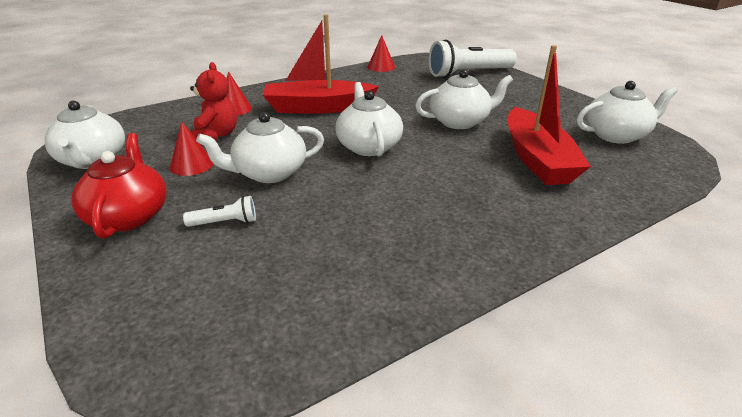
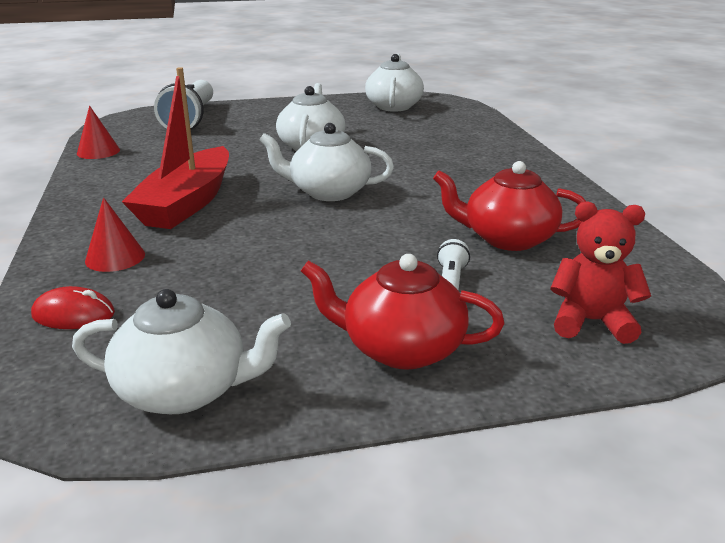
camera: 70 degrees left, 5 degrees down
(169, 117) = (73, 314): none -> red mouse
(191, 165) = (284, 299): red cone -> none
(216, 135) = (200, 277): red teddy bear -> red teddy bear (591, 322)
(269, 173) = (350, 250): white teapot -> none
(320, 241) = (507, 238): none -> red teapot
(537, 159) = (414, 137): red boat -> none

